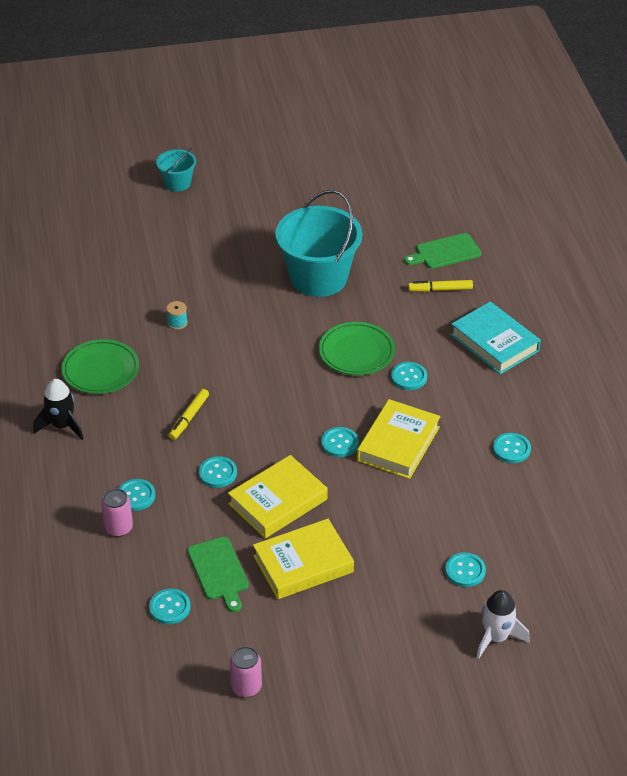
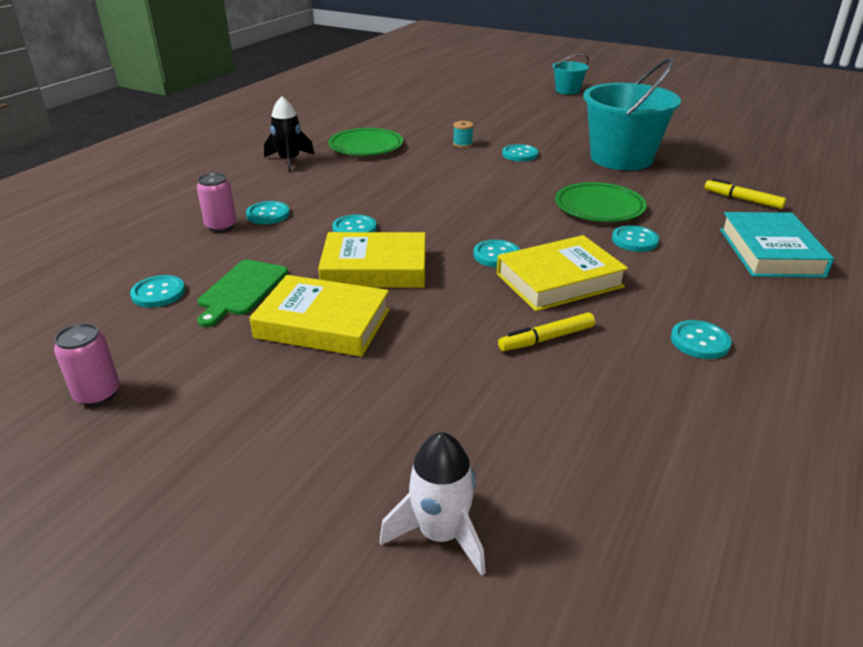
camera: 40 degrees right, 10 degrees down
(189, 418) = (387, 190): yellow marker -> yellow marker (546, 339)
(445, 252) = (775, 181): green cutting board -> none
(465, 571) = (494, 428): turquoise button -> turquoise button (519, 154)

